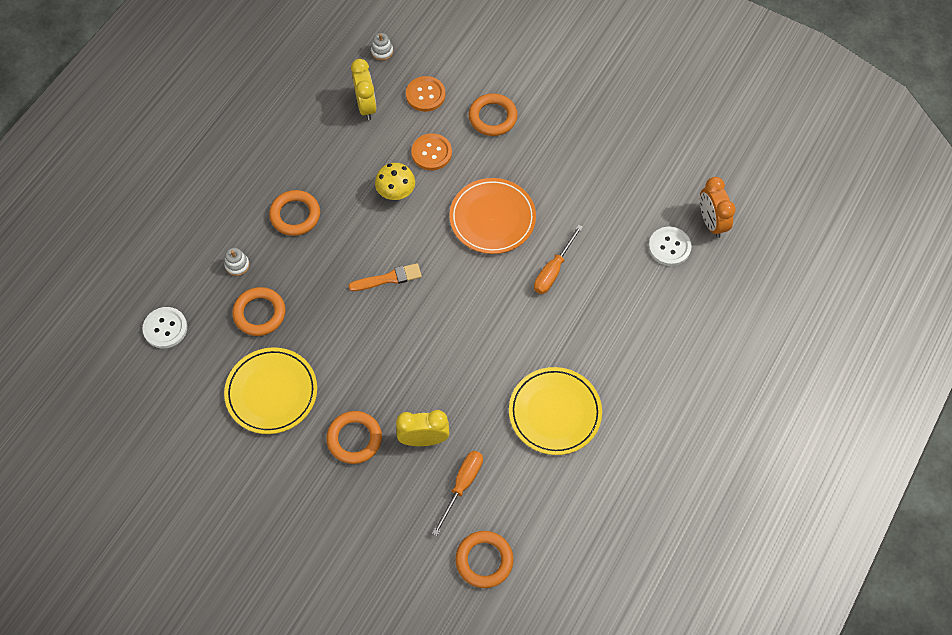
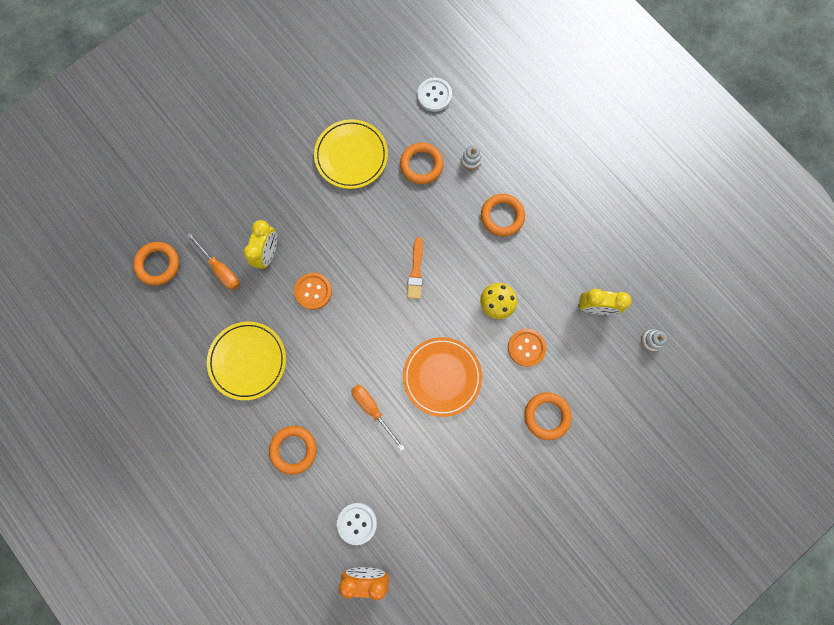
camera: 110 degrees right, 15 degrees up
(354, 439) = (289, 203): orange ring -> orange ring (293, 449)
(425, 95) = (590, 363): orange button -> orange button (313, 291)

